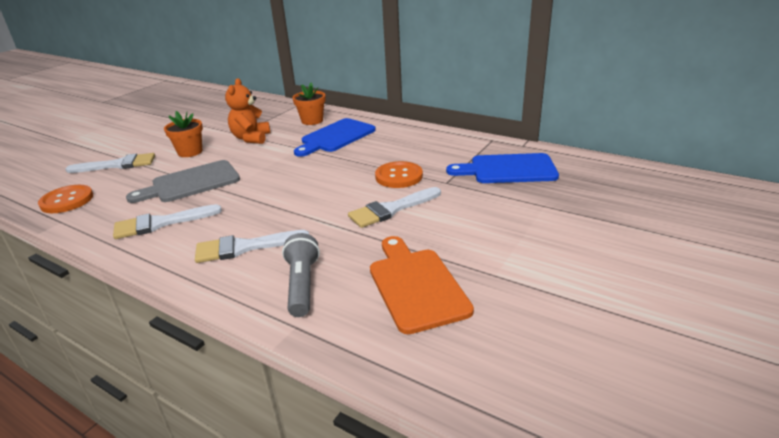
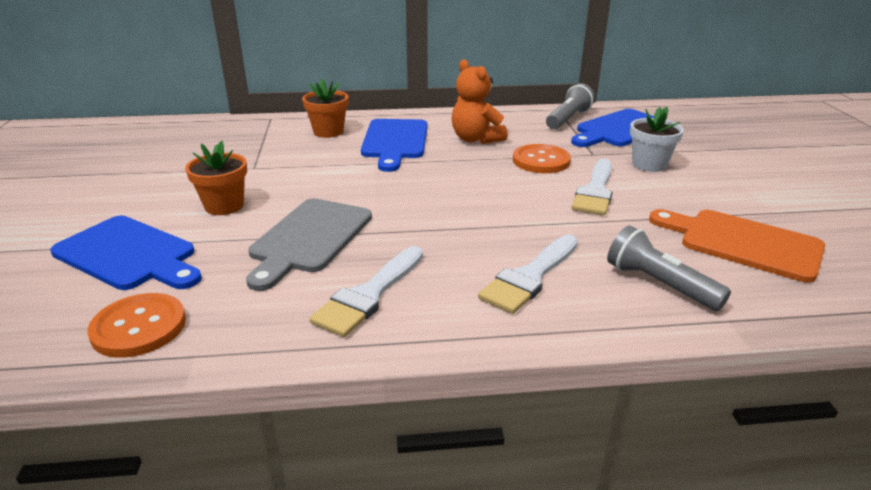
camera: 40 degrees left, 0 degrees up
(118, 165) = (129, 254): white brush -> blue cutting board
(251, 138) = (285, 168): orange teddy bear -> orange teddy bear (476, 139)
(472, 203) = (649, 164): none -> white flower pot
(483, 150) = (568, 119): none -> grey flashlight

